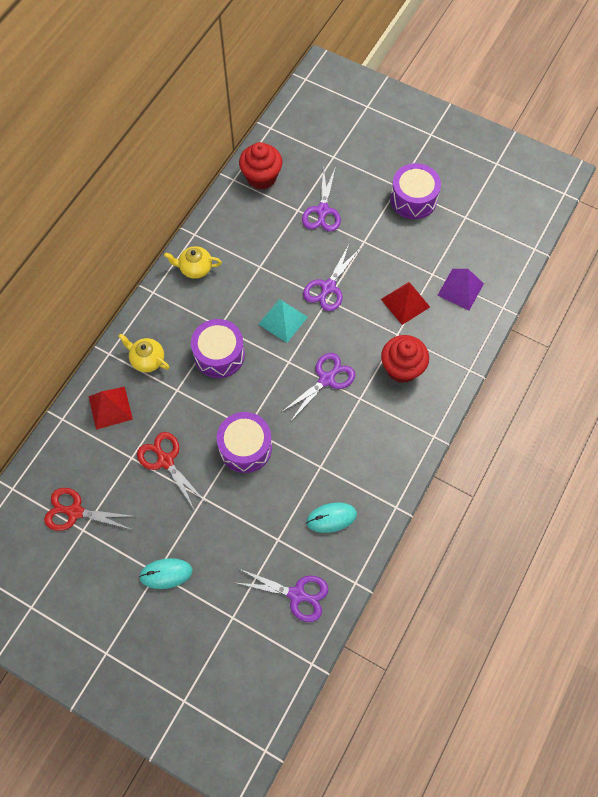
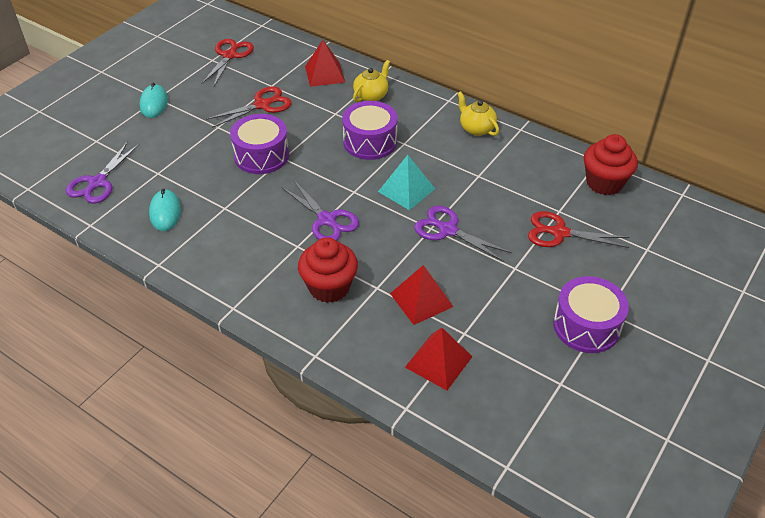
camera: 95 degrees right, 20 degrees down
(195, 268) = (476, 128): yellow teapot -> yellow teapot turned 45 degrees counterclockwise
(322, 211) = (559, 233): purple scissors -> red scissors
(460, 289) = (438, 362): purple pyramid -> red pyramid

